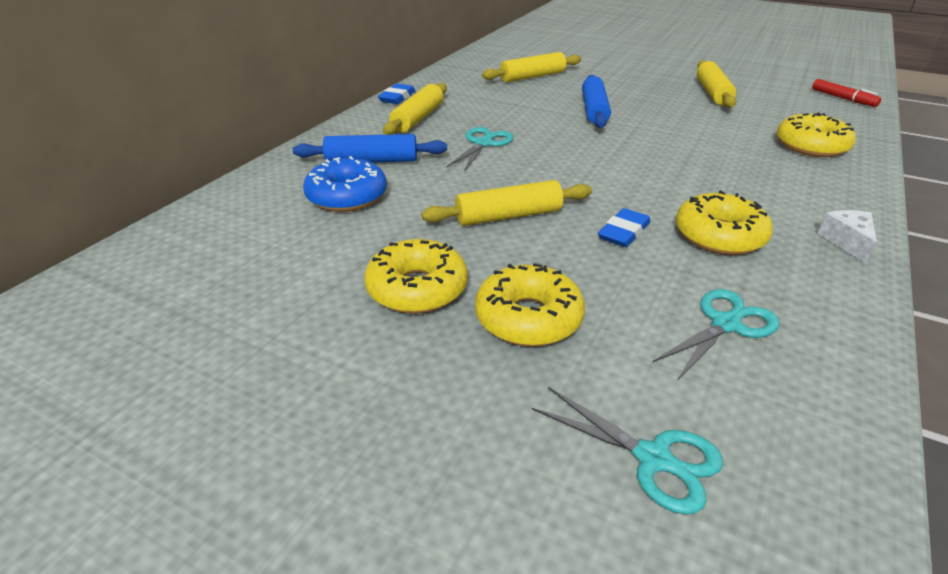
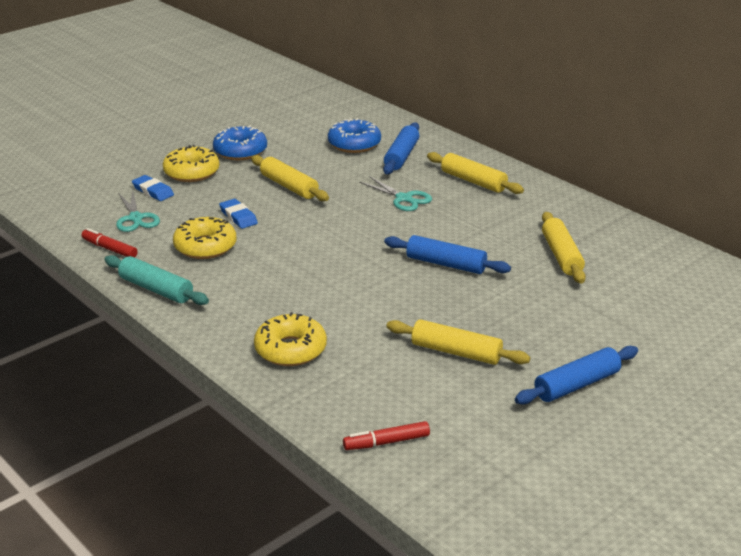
camera: 110 degrees right, 5 degrees down
(397, 97) = (529, 179): blue eraser -> blue eraser (153, 191)
(417, 288) = (240, 151): yellow donut -> blue donut
(508, 216) = (289, 186): yellow rolling pin -> yellow rolling pin turned 45 degrees counterclockwise
(653, 458) = (91, 178): turquoise scissors -> none
(693, 62) = (577, 385): none -> blue rolling pin
(829, 317) = (109, 249): none -> red marker
(847, 242) = (156, 289): white cheese -> turquoise rolling pin

